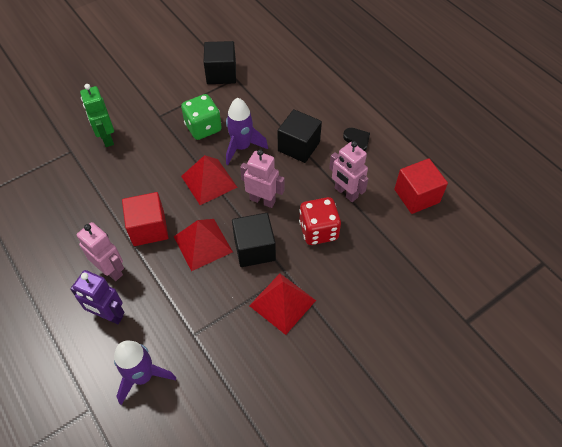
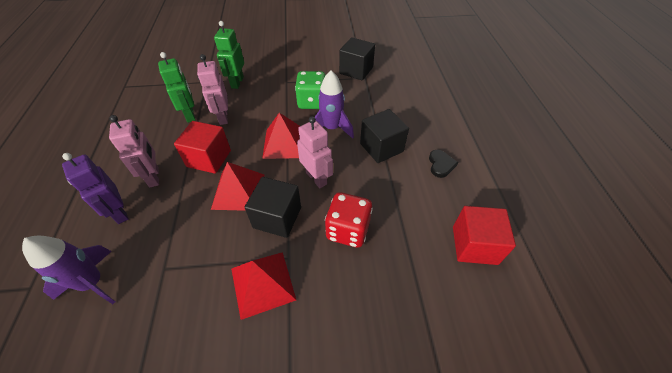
camera: 30 degrees right, 5 degrees down
(88, 195) = (190, 115): none -> green robot
(345, 193) = (399, 207): pink robot -> pink robot (223, 117)

